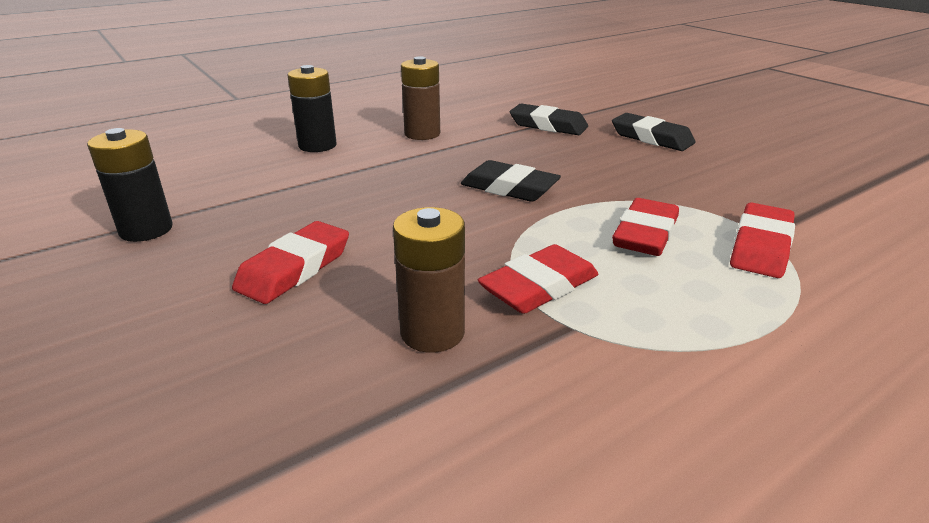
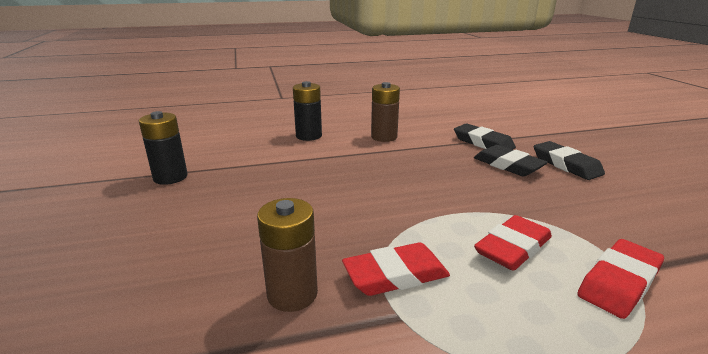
camera: 20 degrees right, 5 degrees down
(295, 268) = (235, 222): red eraser -> none
(509, 188) = (422, 188): black eraser -> black eraser (508, 165)

